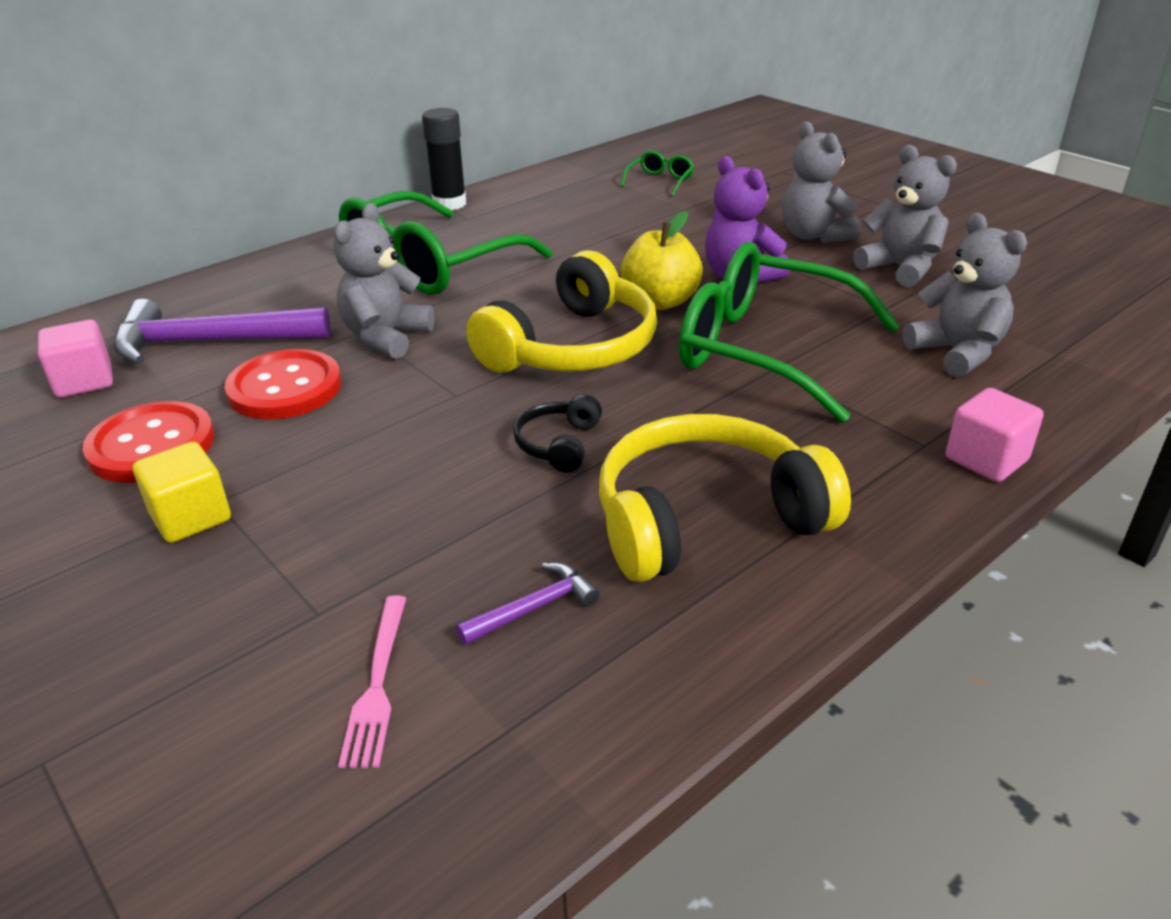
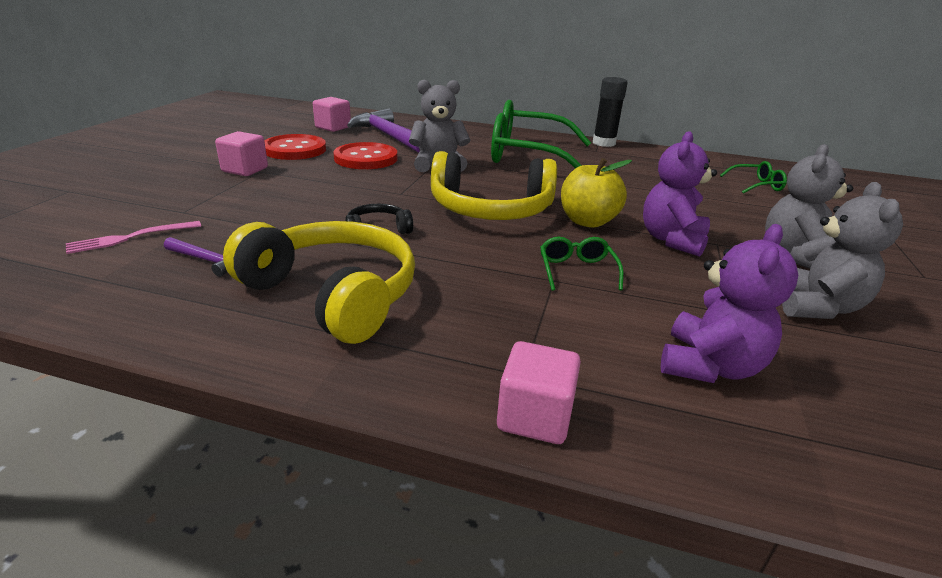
camera: 55 degrees right, 5 degrees down
(191, 517) = (245, 170): yellow cube -> pink cube
(763, 350) = (576, 270): green glasses -> green glasses, size x0.41
(957, 353) = (709, 366): grey teddy bear -> purple teddy bear

